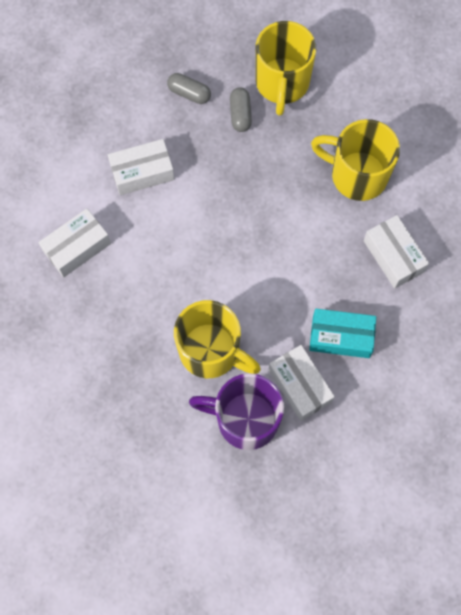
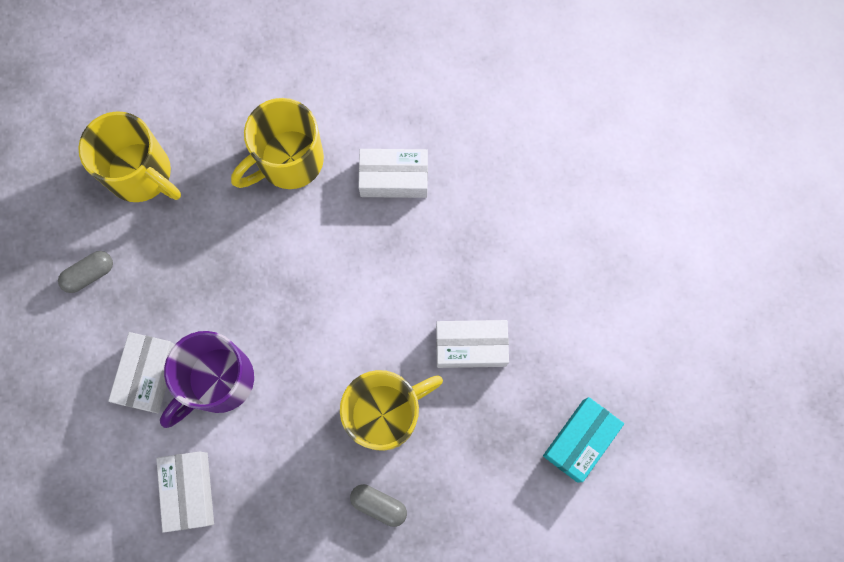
camera: 60 degrees left, 5 degrees up
(240, 114) = (148, 236): grey capsule -> grey capsule (379, 505)
(245, 419) = (474, 419): purple mug -> purple mug (218, 381)
(341, 337) = (445, 277): turquoise box -> turquoise box (580, 440)

